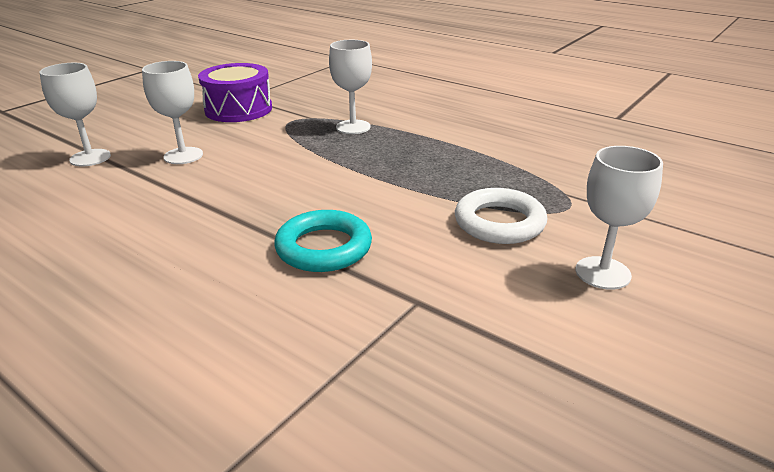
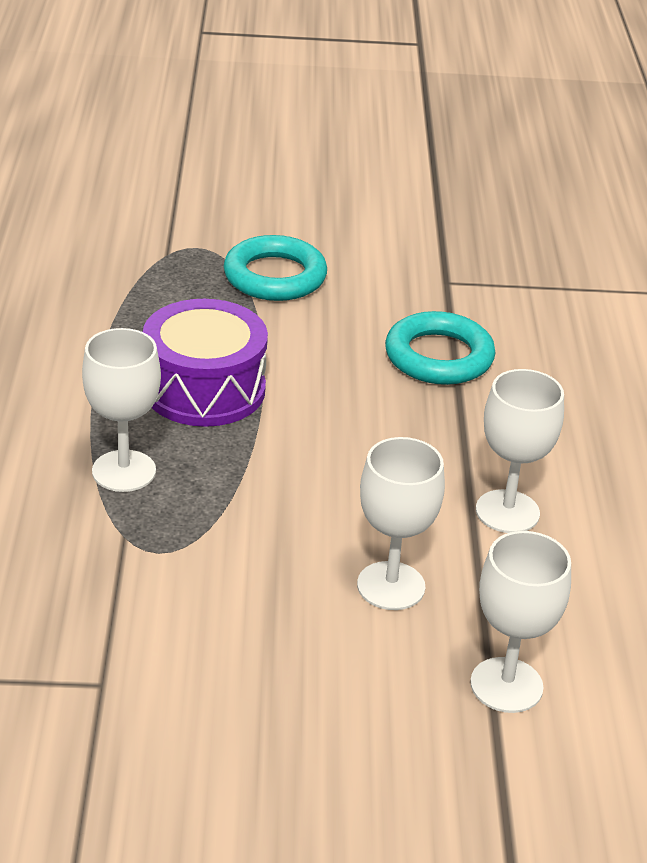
camera: 130 degrees left, 5 degrees up
(238, 109) = (168, 647): purple drum -> purple drum (204, 389)
(499, 222) = (275, 276): white ring -> turquoise ring
(603, 273) = (301, 213): white goblet -> white goblet (507, 512)

